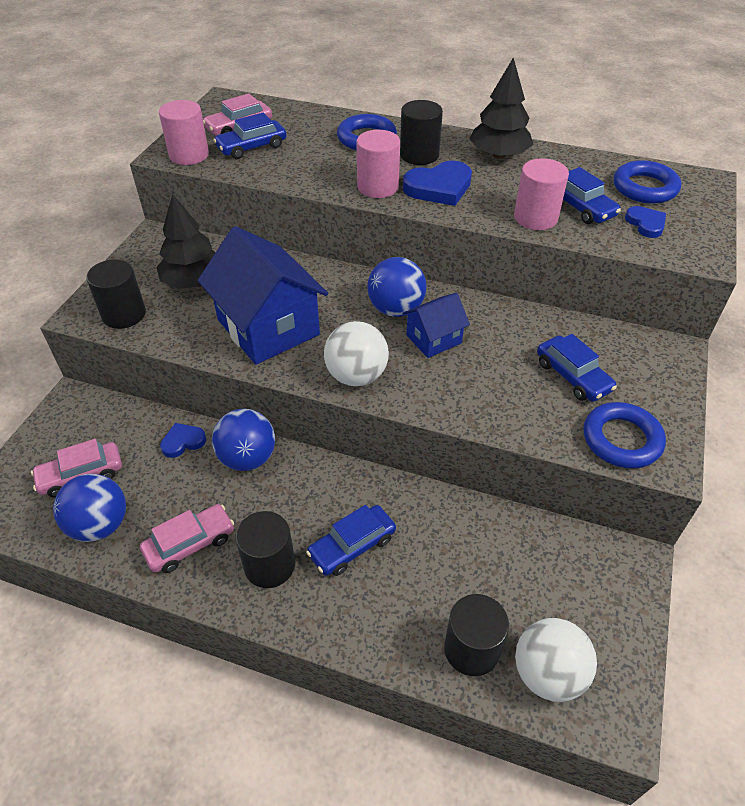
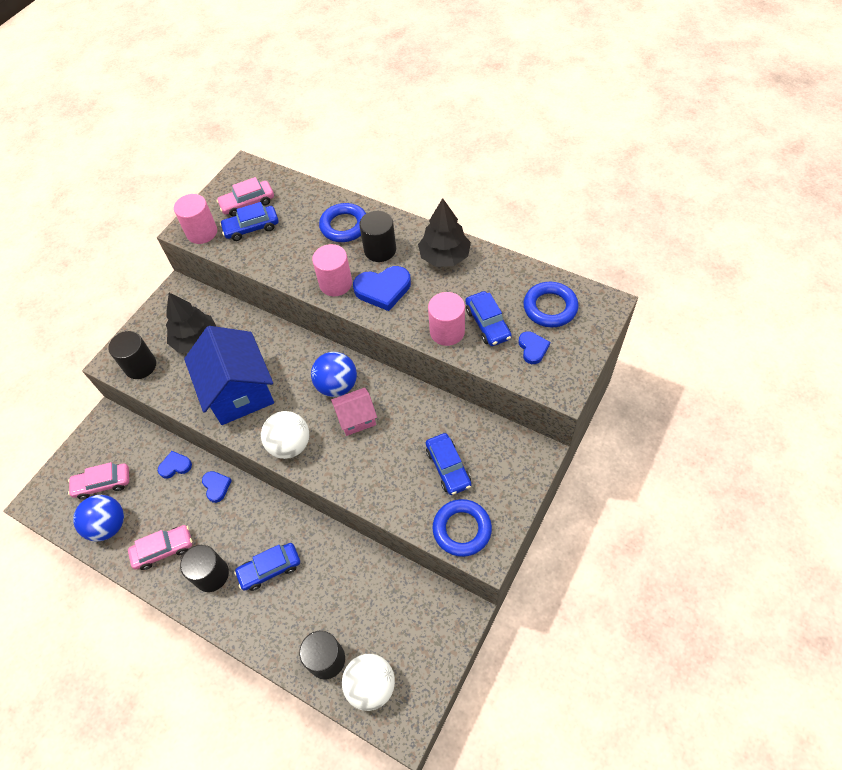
camera: 15 degrees right, 10 degrees up
(247, 458) = (216, 486): blue ball -> blue heart
(434, 339) = (356, 418): blue house -> pink house

